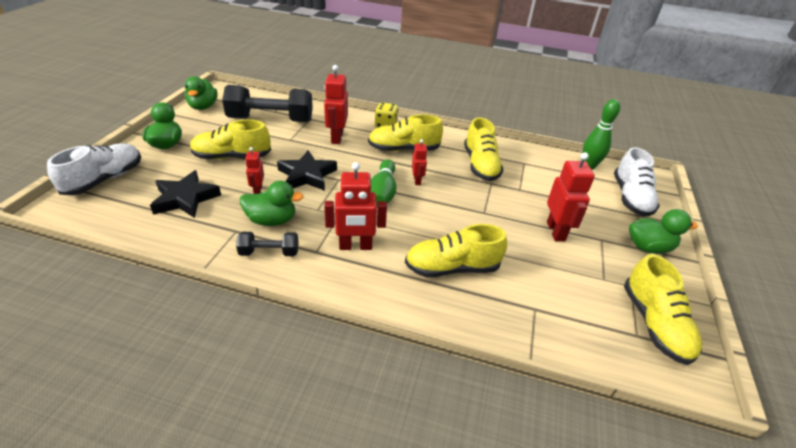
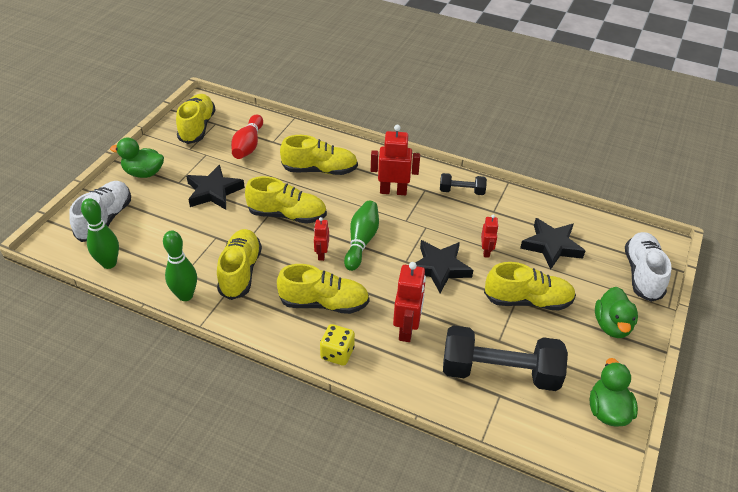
camera: 170 degrees left, 5 degrees up
(105, 179) = (642, 274): white shoe -> white shoe turned 150 degrees clockwise
(272, 220) = (465, 218): green duck -> none
(465, 212) = (287, 215): none -> yellow shoe
(511, 150) = (185, 295): none -> green bowling pin
(556, 231) = (214, 191): red robot -> black star
(562, 298) = (248, 145): none -> red bowling pin

